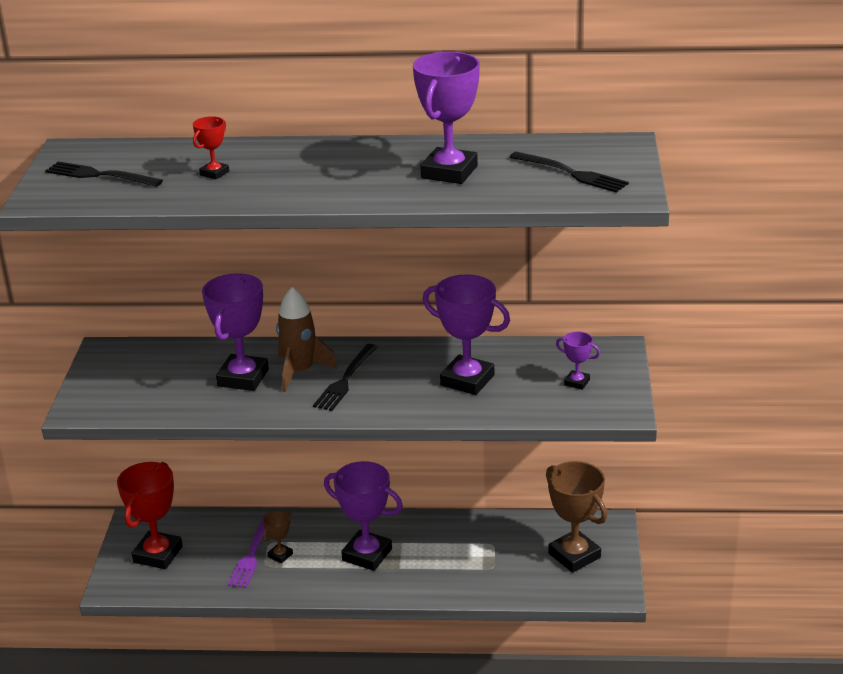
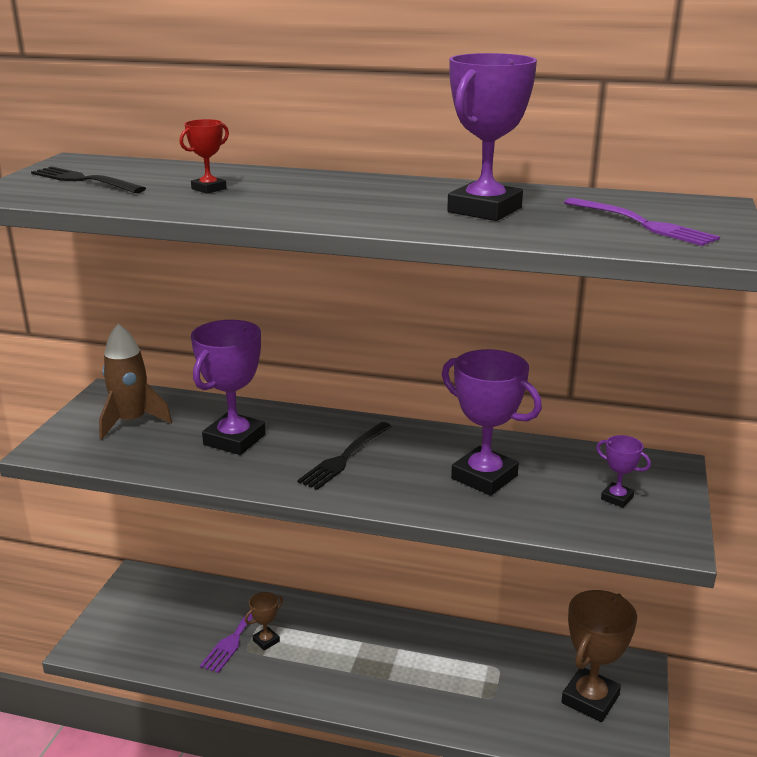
camera: 10 degrees right, 5 degrees down
(158, 554) = (143, 618): red trophy -> none
(300, 372) = (298, 441): brown rocket -> brown rocket (131, 421)
(367, 555) = (357, 656): purple trophy -> none
(572, 173) = (643, 224): black fork -> purple fork
(574, 555) = (590, 699): brown trophy -> brown trophy turned 60 degrees clockwise

